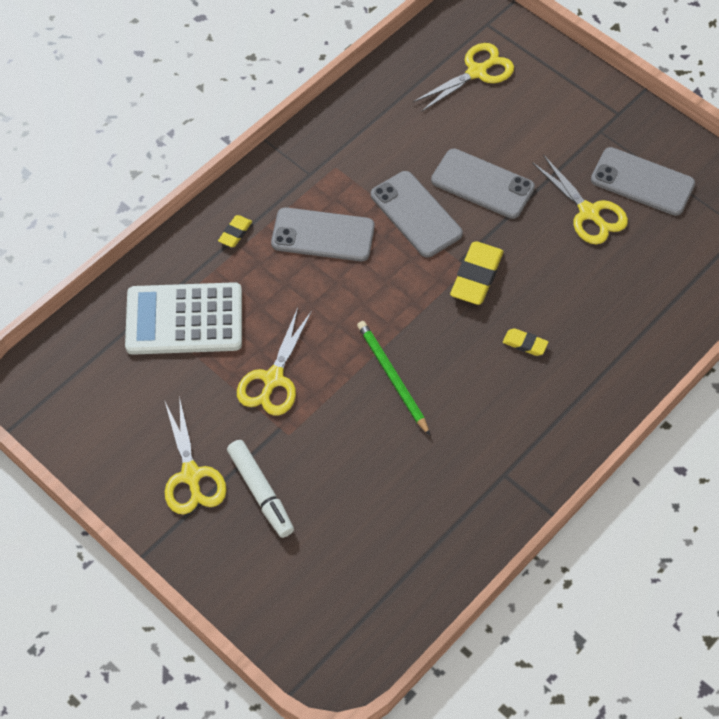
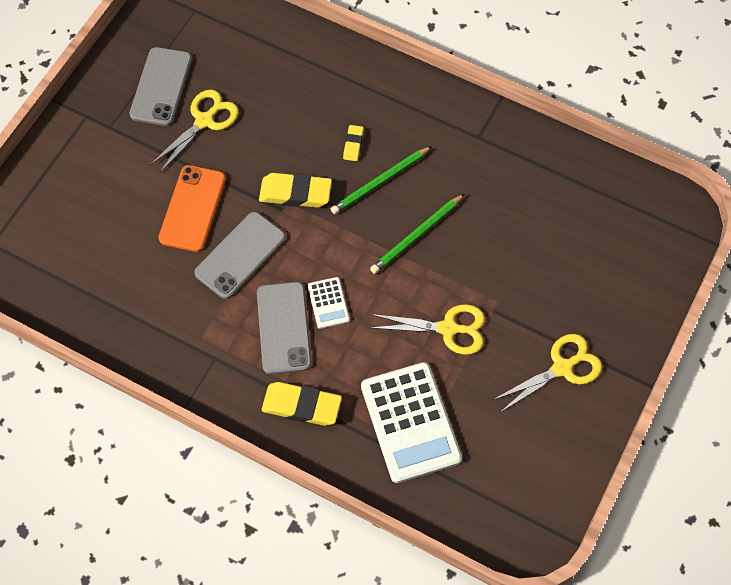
camera: 105 degrees left, 5 degrees up
(235, 233) = (301, 406): yellow eraser -> yellow eraser, size x1.88
(260, 492) = (557, 309): white marker -> none
(338, 278) = (328, 303): none -> white calculator
(469, 359) = (380, 182): none -> green pencil
(477, 72) = (56, 240): yellow scissors -> none
(482, 184) = (192, 208): grey phone -> orange phone

